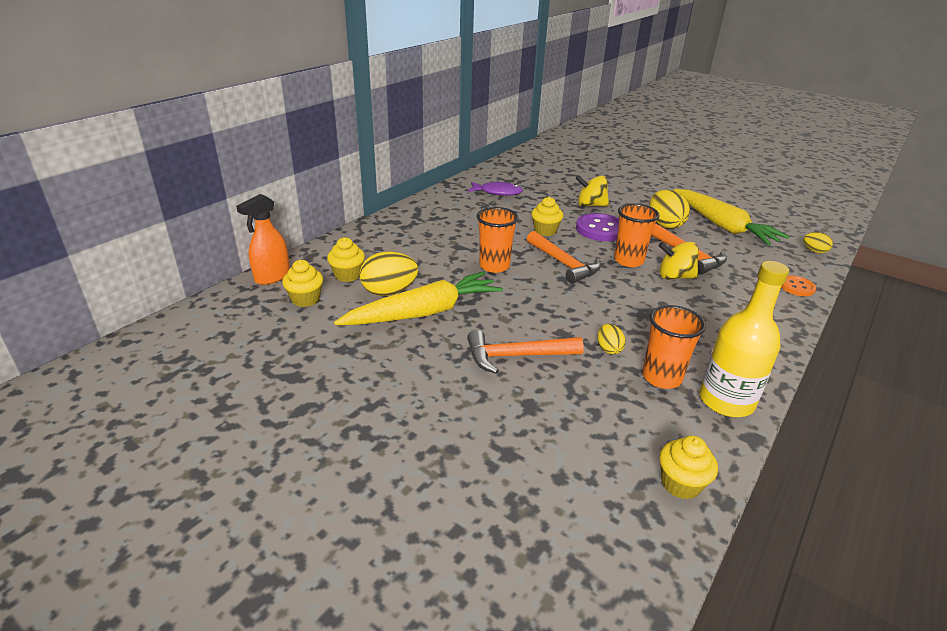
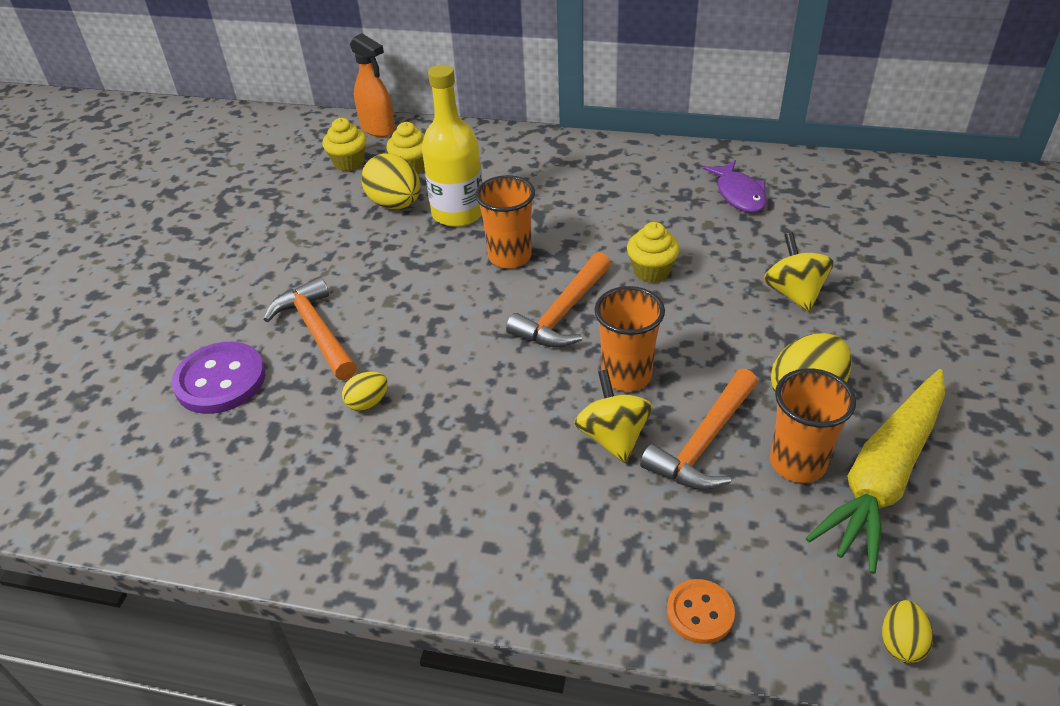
camera: 70 degrees right, 10 degrees up
(272, 277) = (378, 129): orange spray bottle -> orange spray bottle turned 150 degrees counterclockwise
(424, 312) = (368, 240): yellow carrot -> none
(600, 229) = (710, 323): purple button -> purple button (220, 380)
(661, 377) = (327, 464): orange cup -> orange cup (797, 463)
(681, 484) = (135, 510): yellow cupcake -> none
(726, 401) = (300, 537): yellow bottle -> yellow bottle (458, 213)

